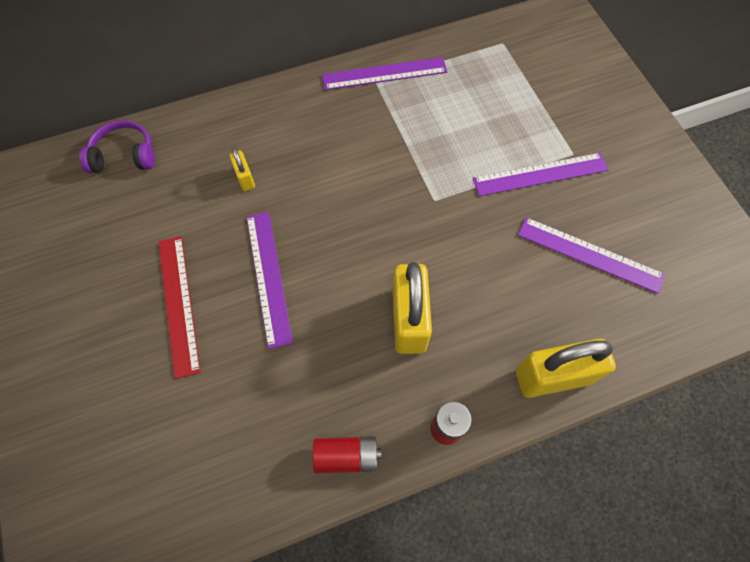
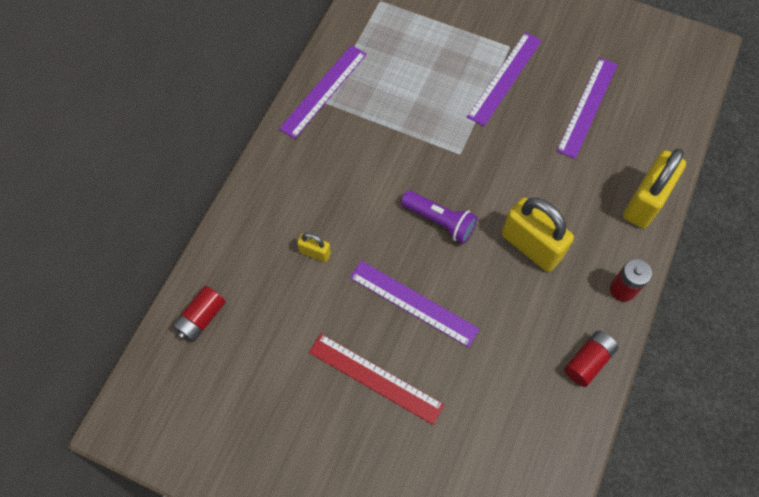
camera: 45 degrees left, 0 degrees up
(124, 155) = (201, 318): purple headphones -> red battery
(359, 236) = (439, 221): none -> purple flashlight
(589, 254) = (587, 107): purple ruler -> purple ruler turned 45 degrees counterclockwise

